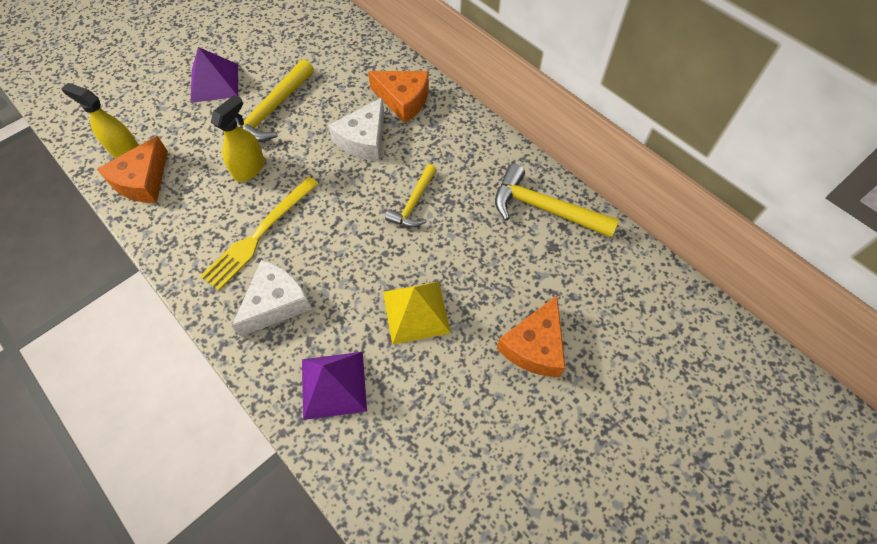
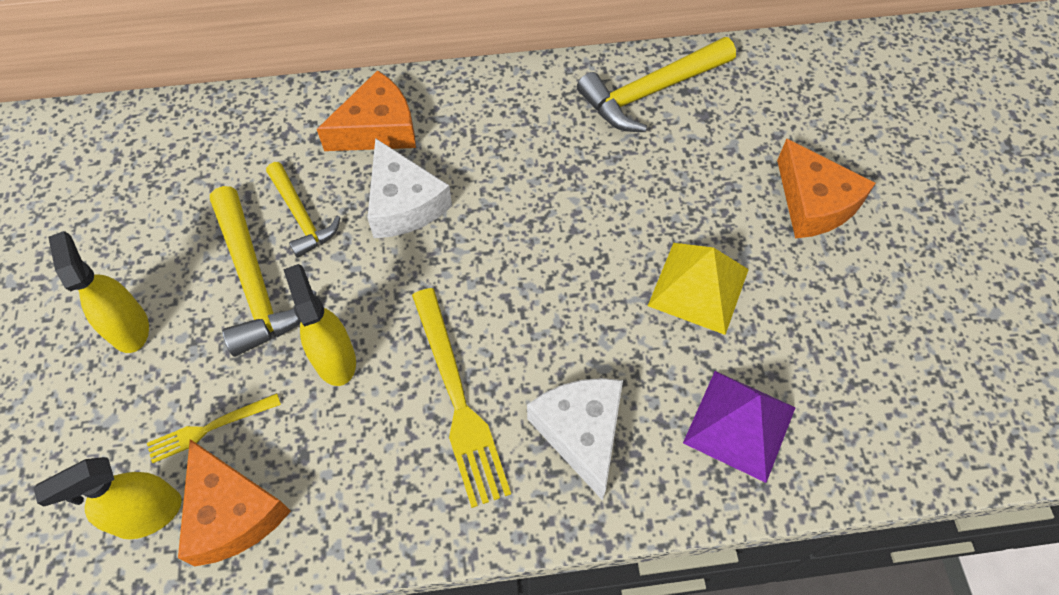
camera: 55 degrees left, 0 degrees up
(181, 145) = (211, 428): none -> yellow fork
(214, 83) = (128, 327): purple pyramid -> yellow spray bottle
(414, 203) = (546, 205): yellow hammer -> yellow hammer (301, 216)

